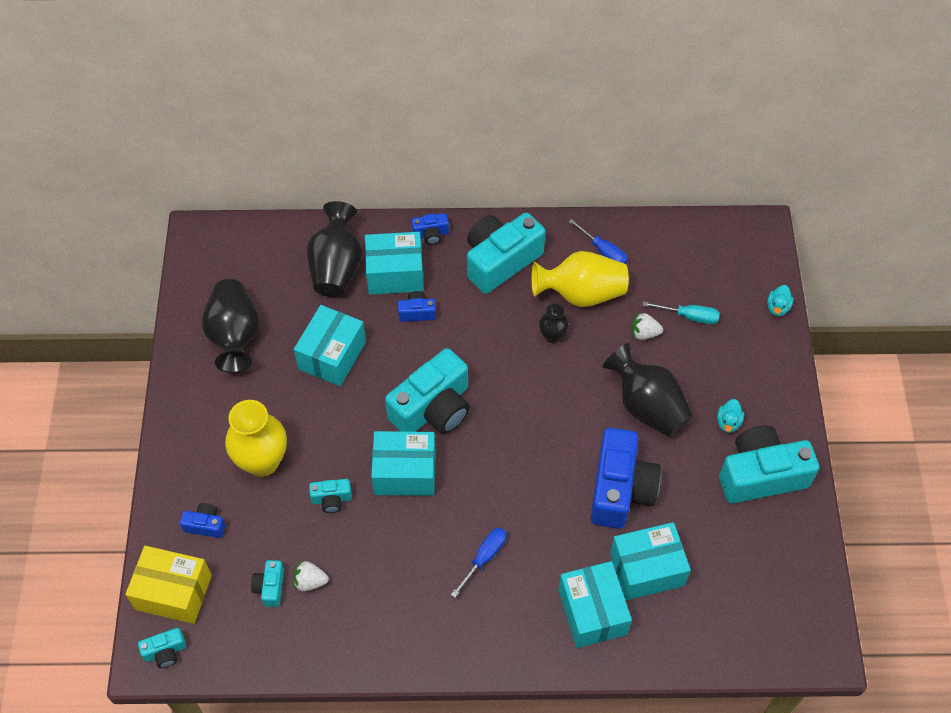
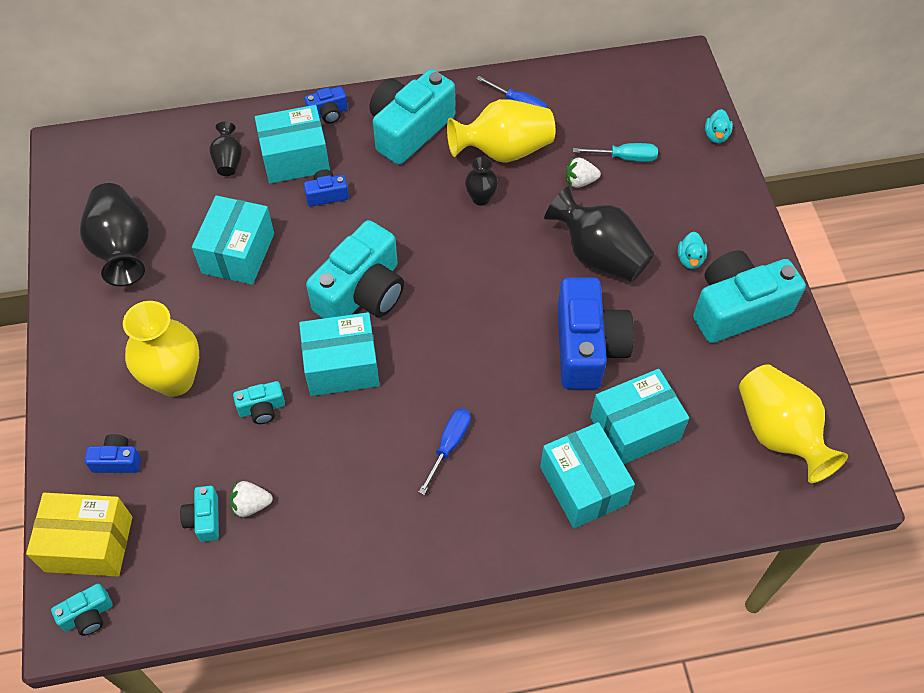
camera: 10 degrees left, 0 degrees up
(336, 267) = (228, 161): black vase -> black vase, size x0.51
(772, 594) = (779, 433): none -> yellow vase

